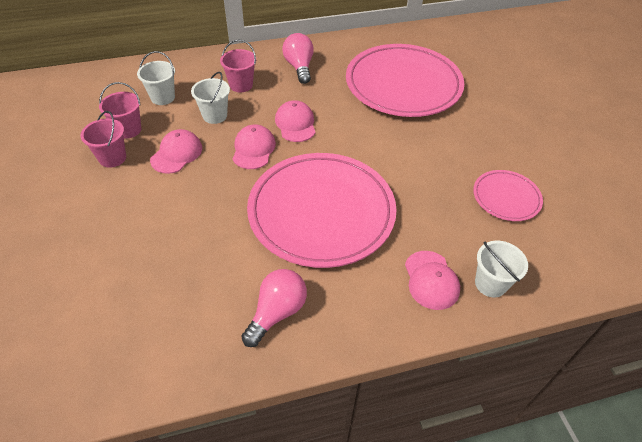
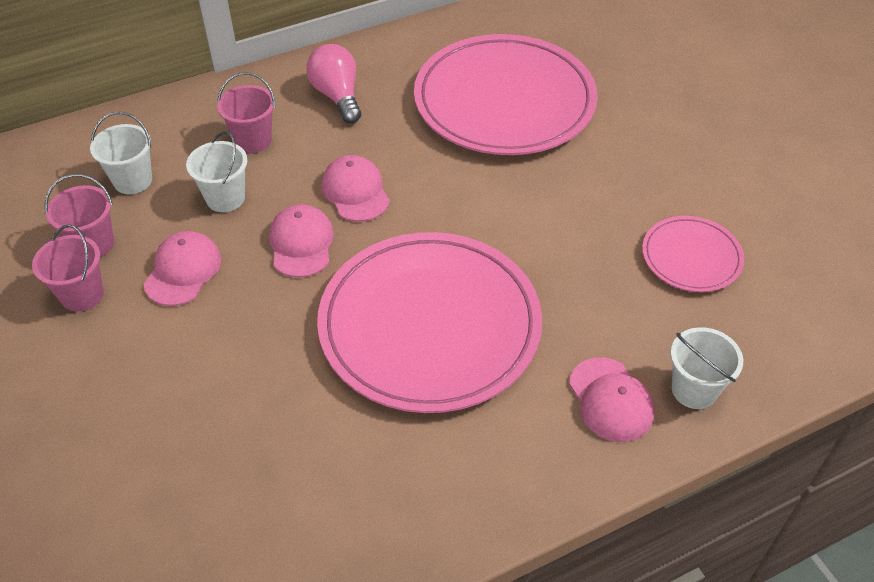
camera: 10 degrees left, 0 degrees up
(277, 312) = (402, 489): pink light bulb -> none

